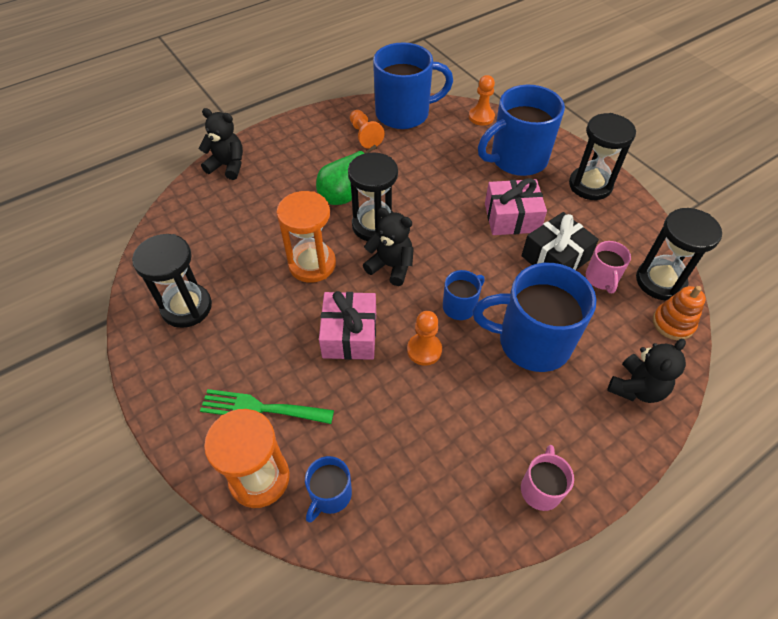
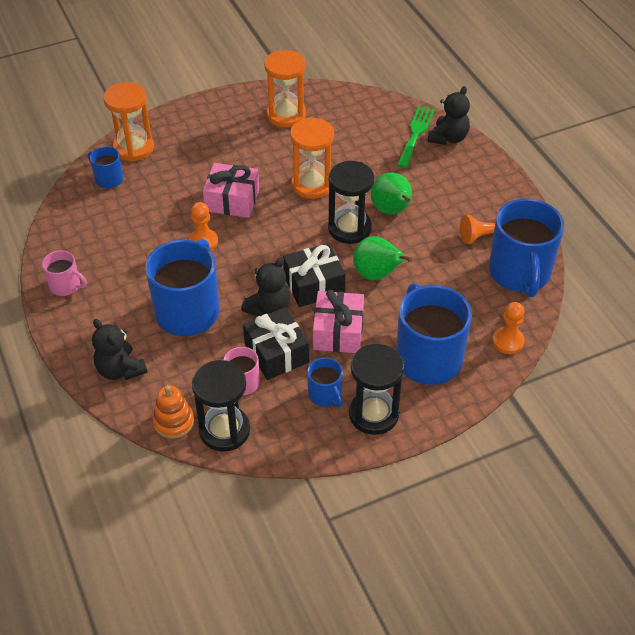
camera: 100 degrees right, 5 degrees down
(186, 307) = (286, 115): black hourglass -> orange hourglass
(261, 408) = (185, 150): green fork -> green fork (415, 134)
(391, 266) = (297, 233): black teddy bear -> black teddy bear (268, 308)
(432, 199) = (377, 275): none -> green pear
(459, 242) = (314, 285): none -> black gift
(460, 306) = (240, 271): blue mug -> blue mug (325, 395)

